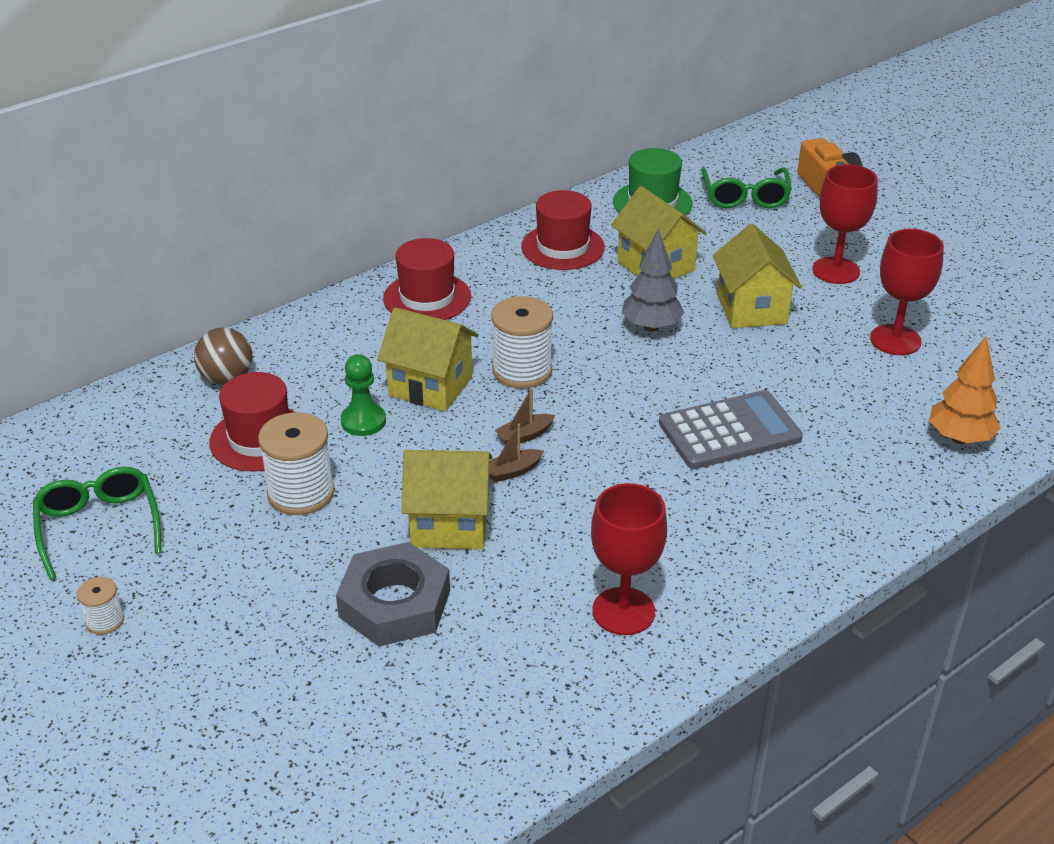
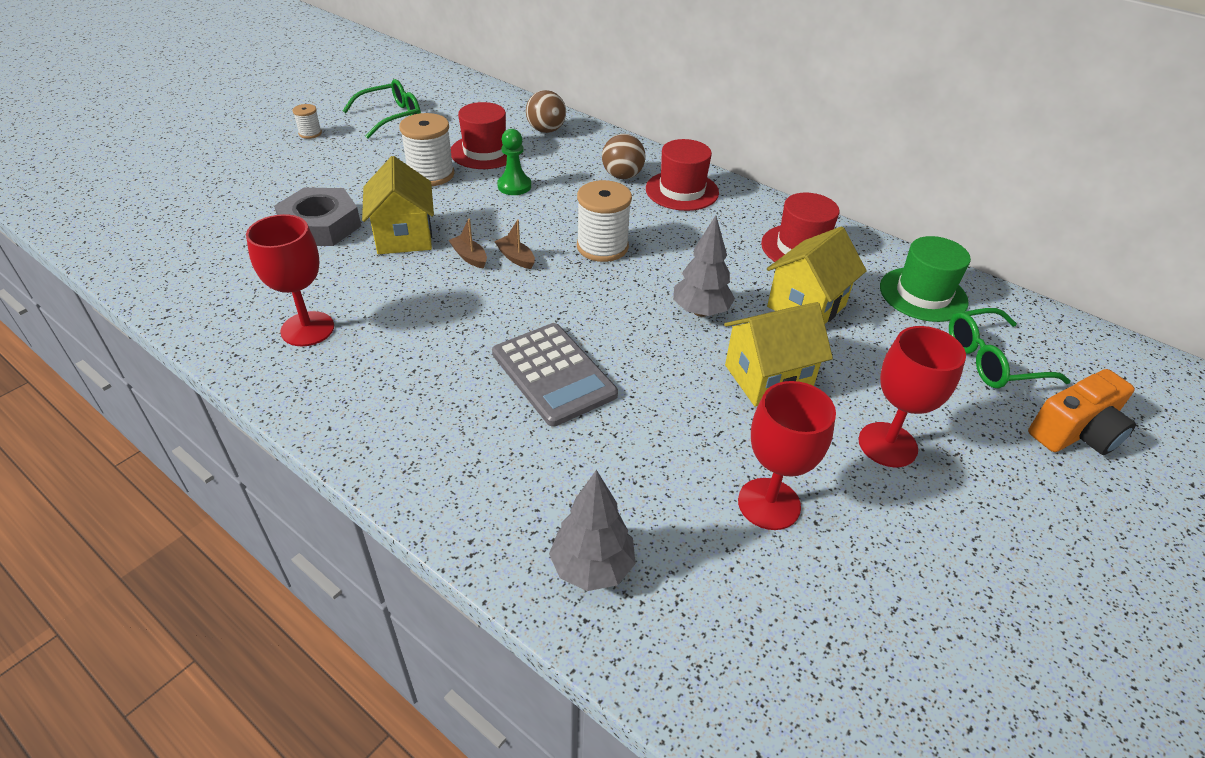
camera: 75 degrees right, 5 degrees up
(376, 334) = (622, 176): none -> brown ball
(430, 386) = (565, 207): yellow house -> none
(959, 438) = (592, 568): orange tree -> grey tree

